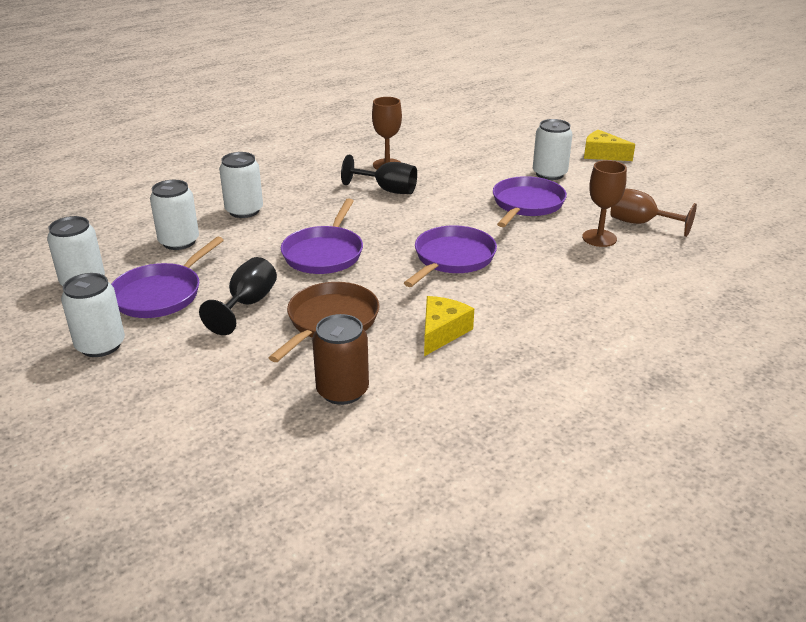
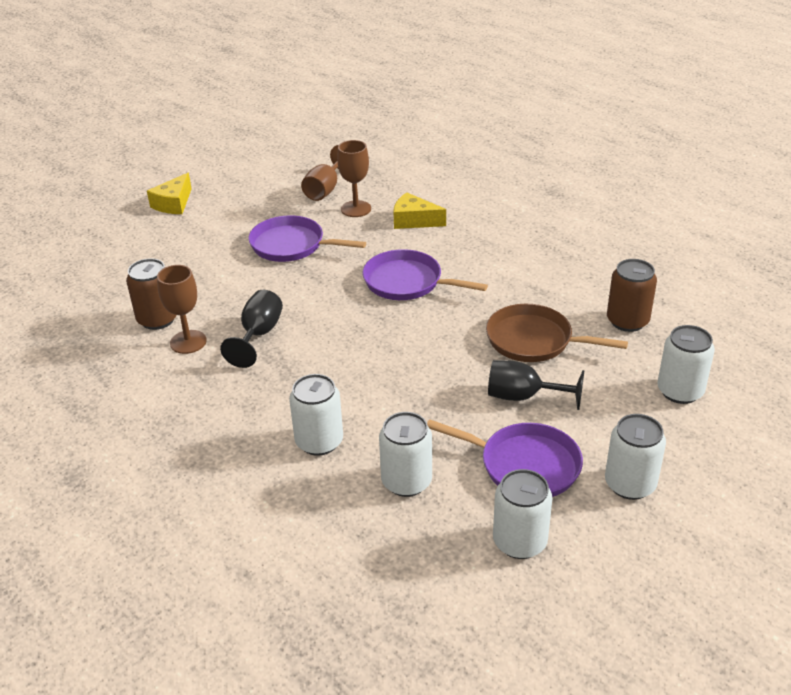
camera: 95 degrees left, 5 degrees up
(324, 253) = (413, 361): purple pan -> none
(420, 154) = (157, 319): none -> brown can
(442, 332) = (529, 280): yellow cheese -> yellow cheese (414, 220)
(549, 174) = (220, 233): white can -> white can (680, 391)

